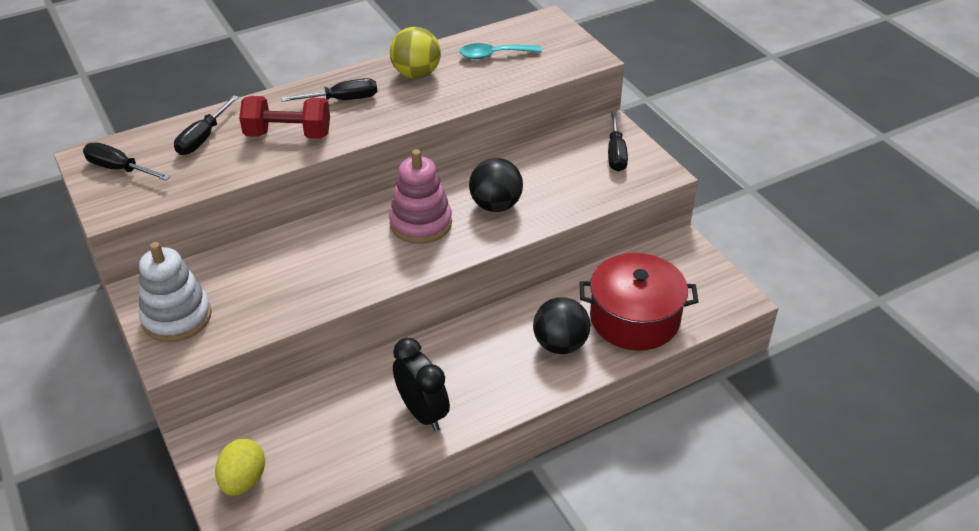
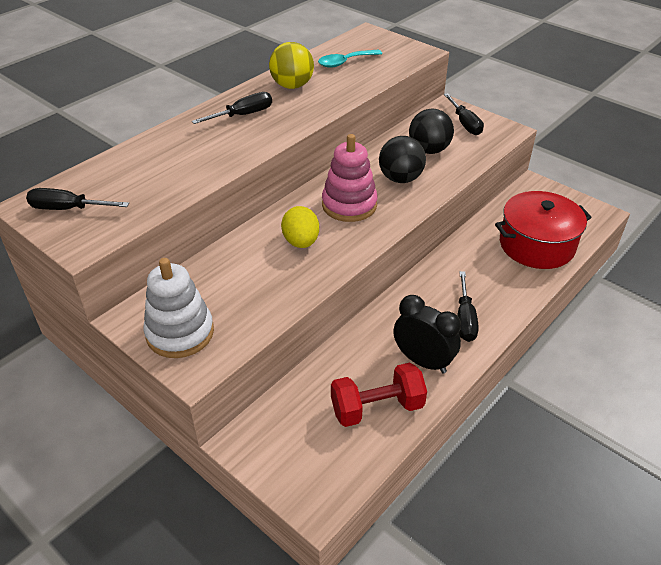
camera: 20 degrees left, 0 degrees up
(203, 138) = (135, 167): black screwdriver -> black screwdriver (465, 318)
(243, 480) = (303, 466): yellow egg -> yellow egg (301, 242)
(288, 134) = (213, 150): red dumbbell -> red dumbbell (377, 408)
(560, 344) = (495, 278): black ball -> black ball (429, 150)

